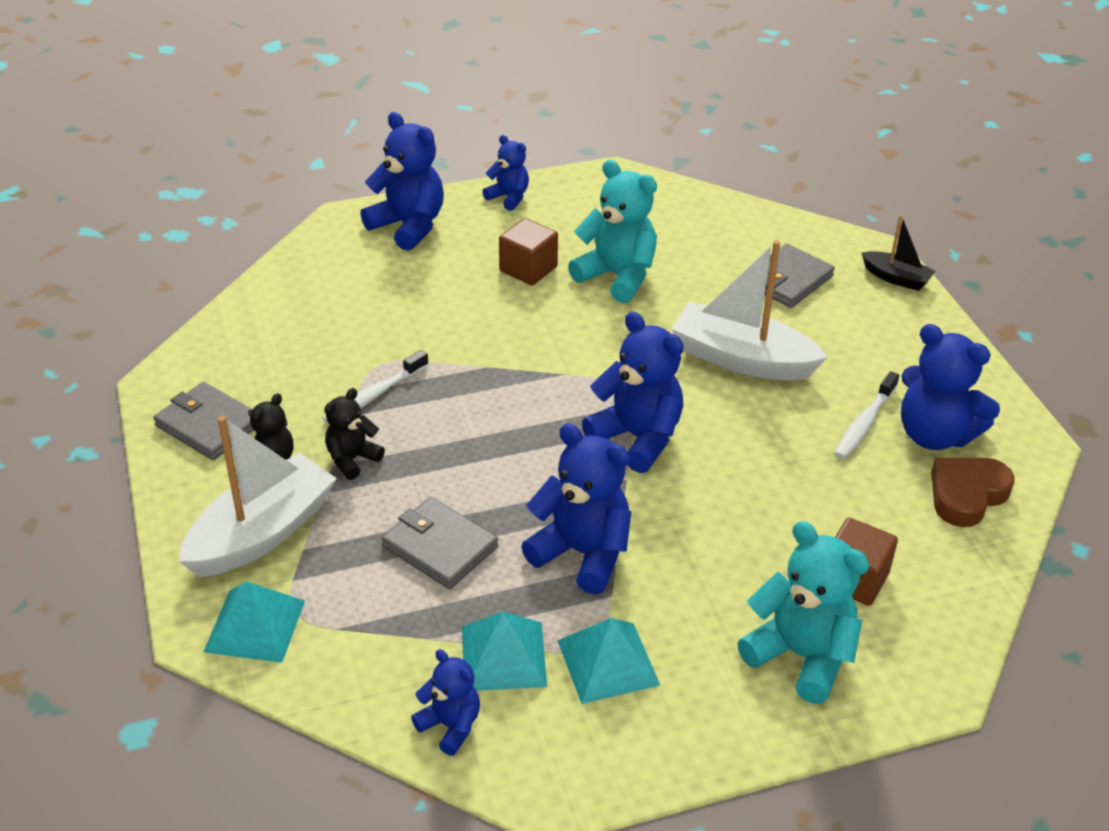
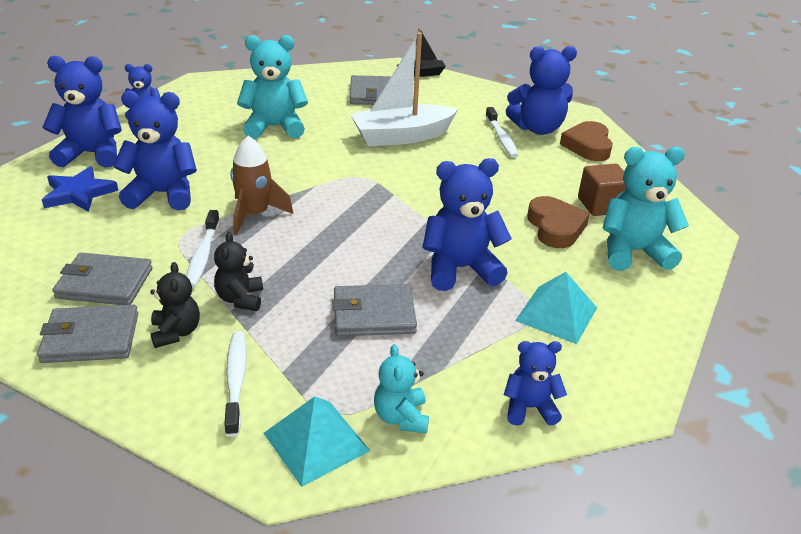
camera: 45 degrees left, 5 degrees down
(262, 533) = (236, 380): white boat -> white toothbrush
(271, 378) = (105, 283): none -> grey wallet
(339, 654) = (401, 417): none -> turquoise teddy bear
(350, 269) = (79, 193): none -> blue star
(469, 376) = (255, 215): none -> brown rocket
(503, 656) = (500, 348): turquoise pyramid -> none
(528, 269) = (212, 145): brown cube -> none
(637, 438) = (403, 197): blue teddy bear -> blue teddy bear (163, 194)
(754, 572) = (555, 227): none -> brown heart

